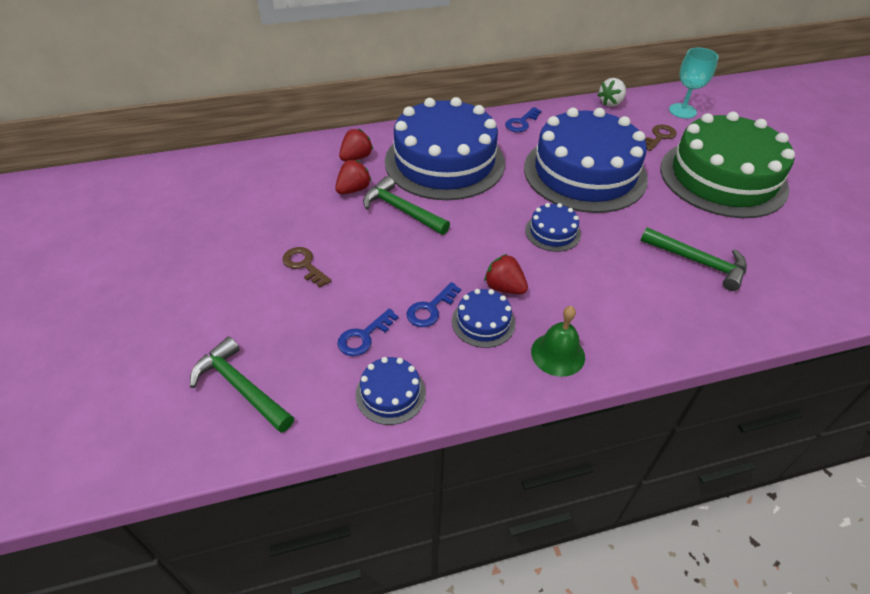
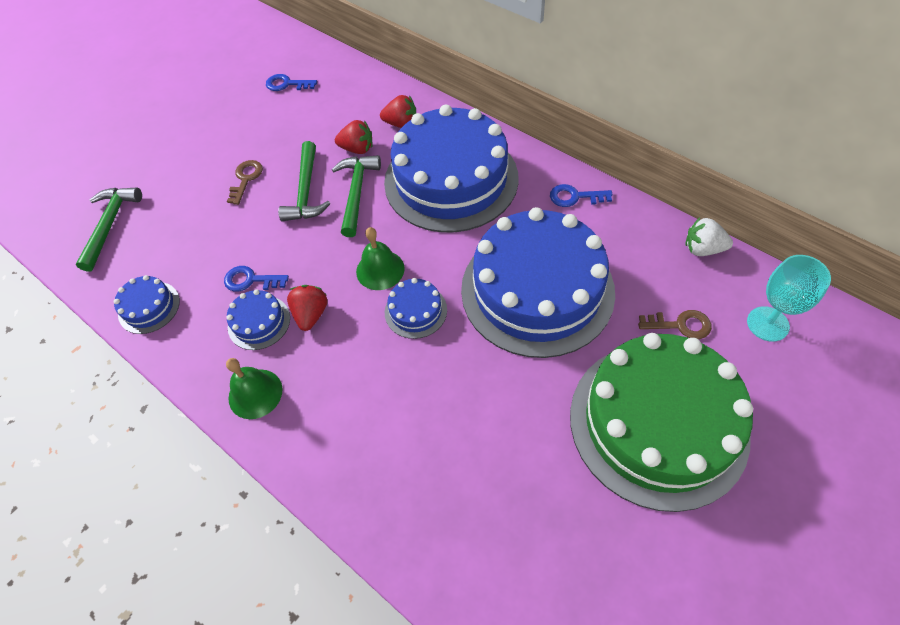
camera: 60 degrees right, 10 degrees up
(363, 336) = (195, 258): blue key -> blue key (287, 84)
(495, 232) = (380, 270): none -> green bell
(698, 262) = (470, 456): green hammer -> green hammer (306, 191)

